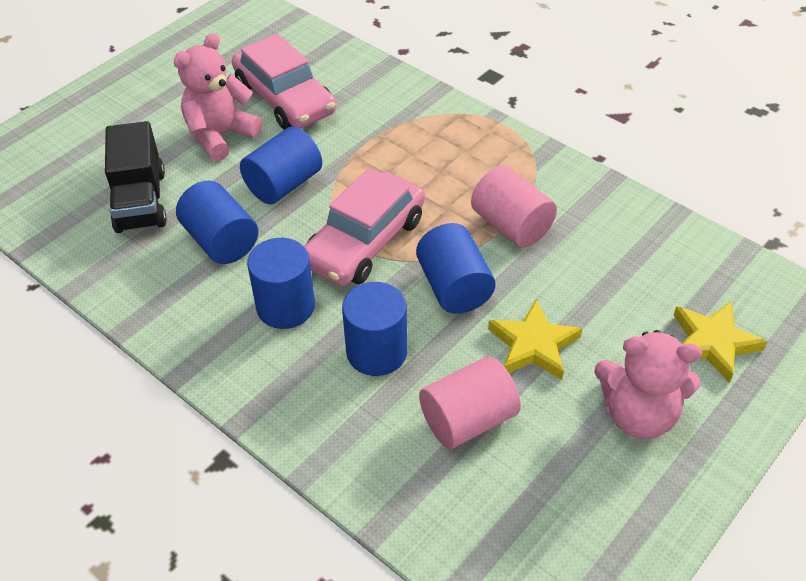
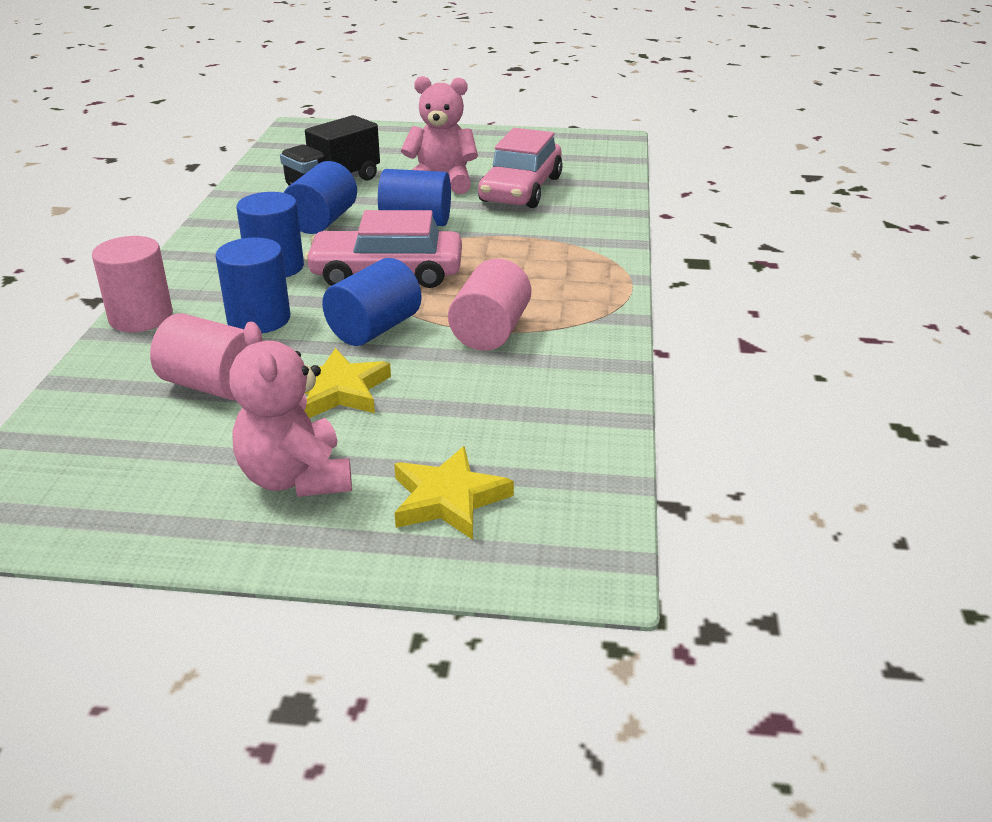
camera: 55 degrees right, 15 degrees down
(302, 433) = (141, 317): none -> pink cylinder

